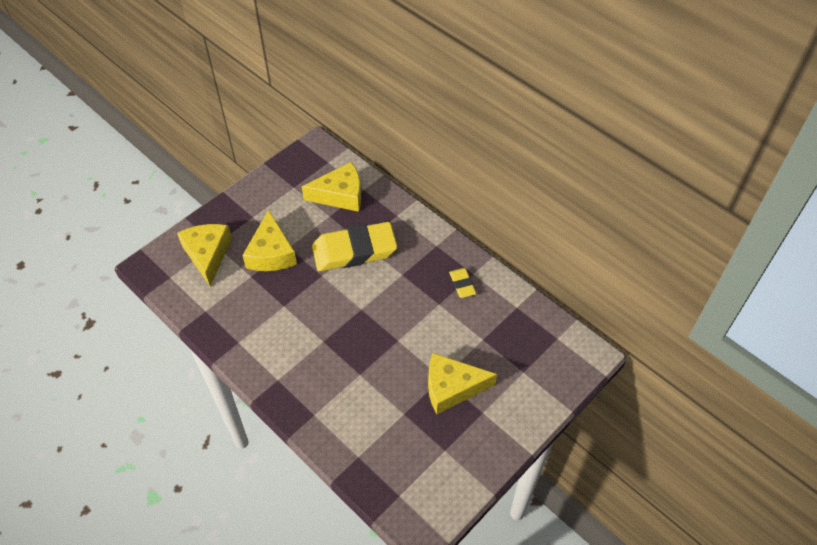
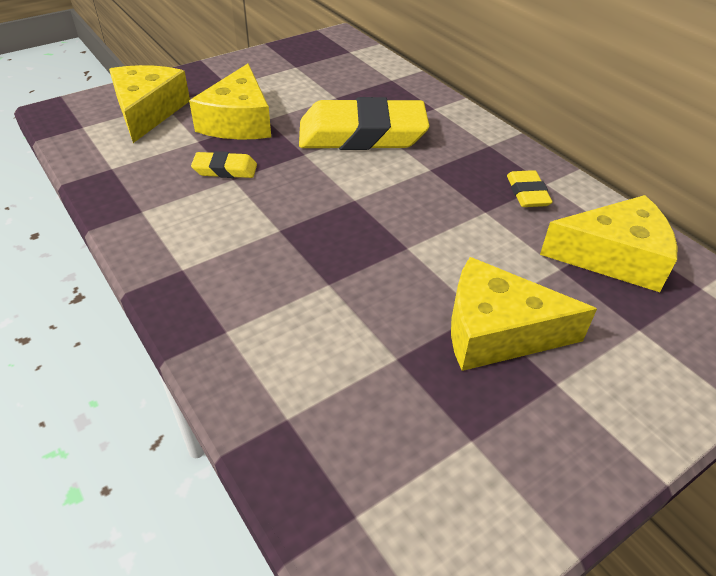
camera: 10 degrees right, 10 degrees down
(276, 299) = (225, 169): none -> yellow eraser
(340, 195) = (357, 80): yellow cheese -> yellow cheese (613, 256)

